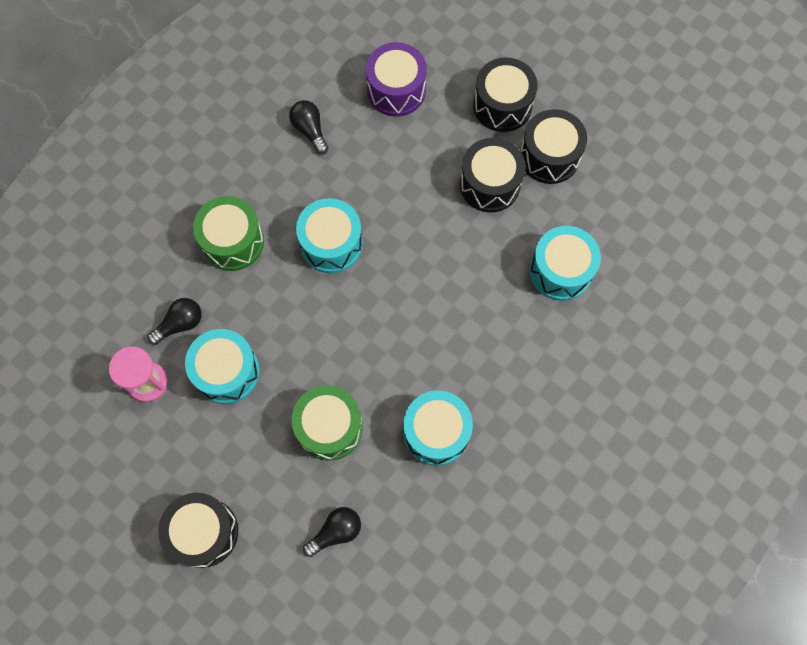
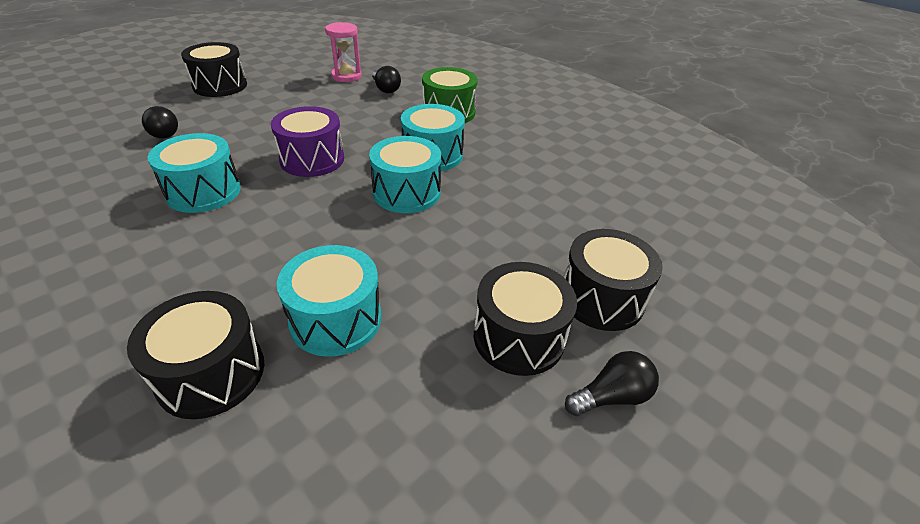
camera: 95 degrees right, 30 degrees down
(227, 372) = (336, 102): turquoise drum -> turquoise drum (406, 192)
(310, 130) = (557, 155): black light bulb -> black light bulb (611, 396)
(329, 427) = (257, 138): green drum -> none
(396, 90) = (611, 211): purple drum -> purple drum (312, 159)
(490, 184) = (481, 269): black drum -> black drum (211, 373)

